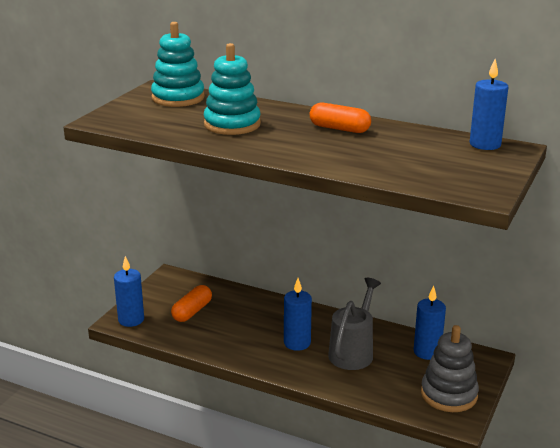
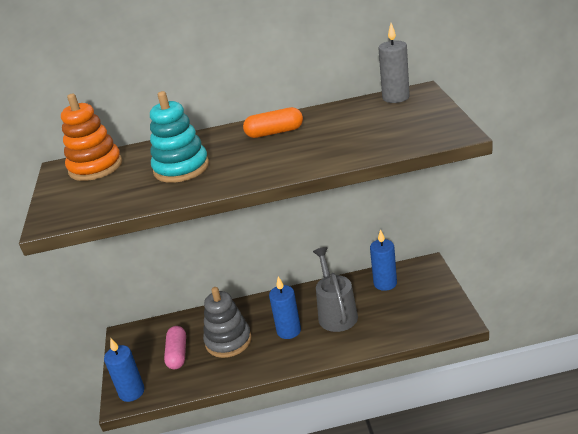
camera: 30 degrees left, 5 degrees up
(178, 98) = (95, 167): turquoise stacking toy -> orange stacking toy
(192, 311) = (177, 354): orange capsule -> pink capsule
(449, 394) = (433, 306): grey stacking toy -> grey stacking toy (228, 341)
(485, 144) = (396, 97): blue candle -> grey candle

